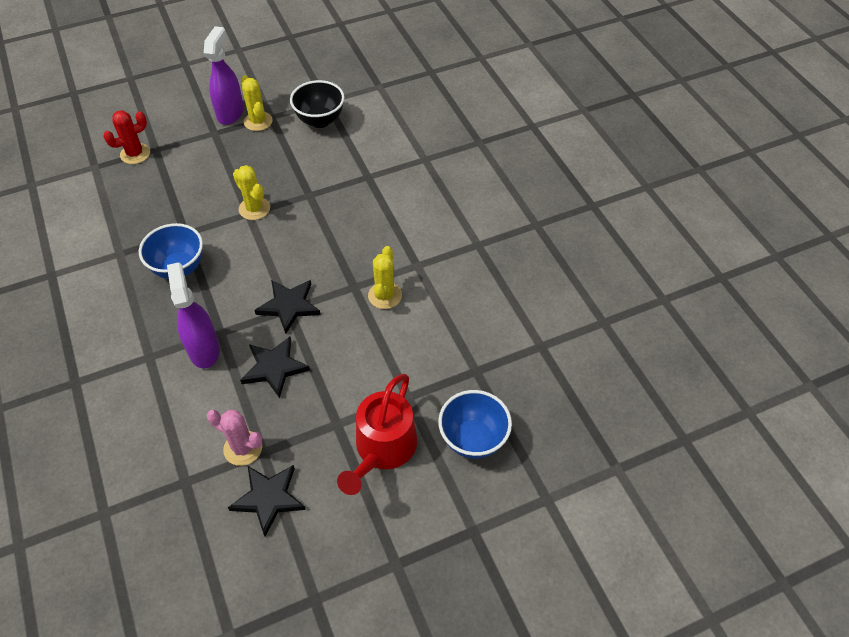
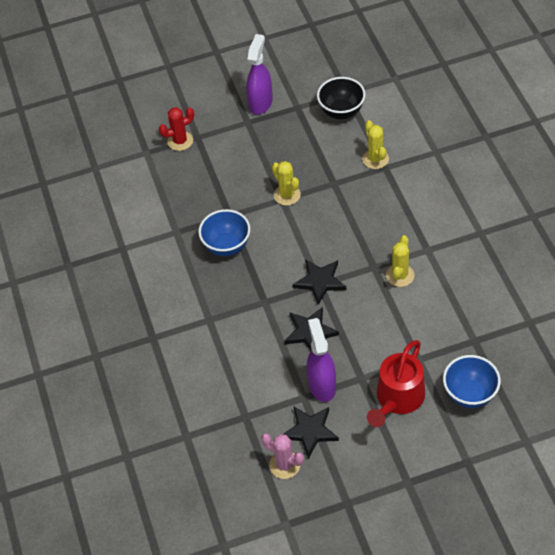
camera: 10 degrees right, 0 degrees up
(204, 349) = (252, 315): purple spray bottle -> purple spray bottle (322, 385)
(243, 448) = (288, 393): pink cactus -> pink cactus (284, 465)
(258, 121) = (286, 112): yellow cactus -> yellow cactus (375, 159)

